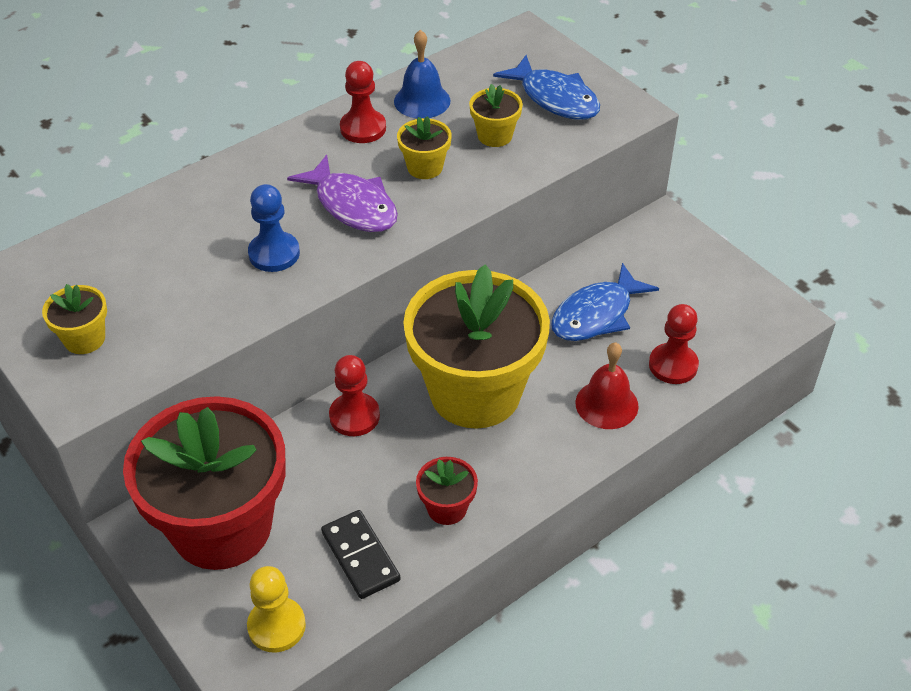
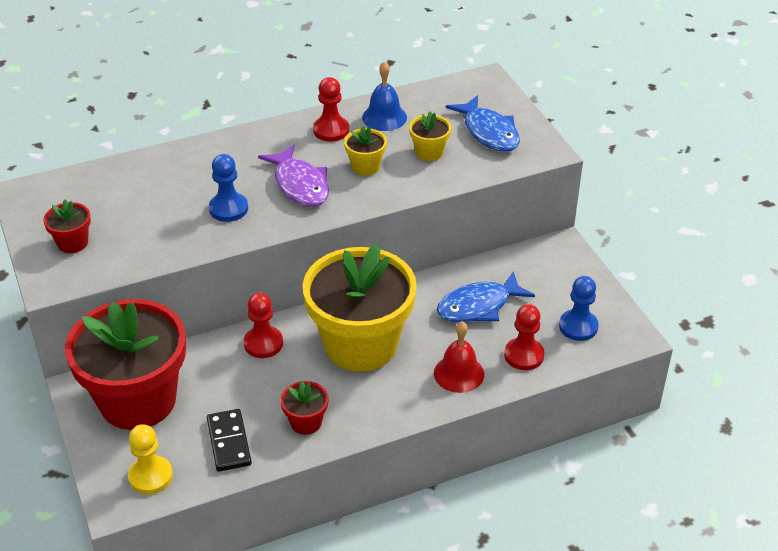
camera: 15 degrees right, 5 degrees down
(84, 339) = (72, 243): yellow flower pot -> red flower pot
(720, 316) = (578, 326): none -> blue pawn

